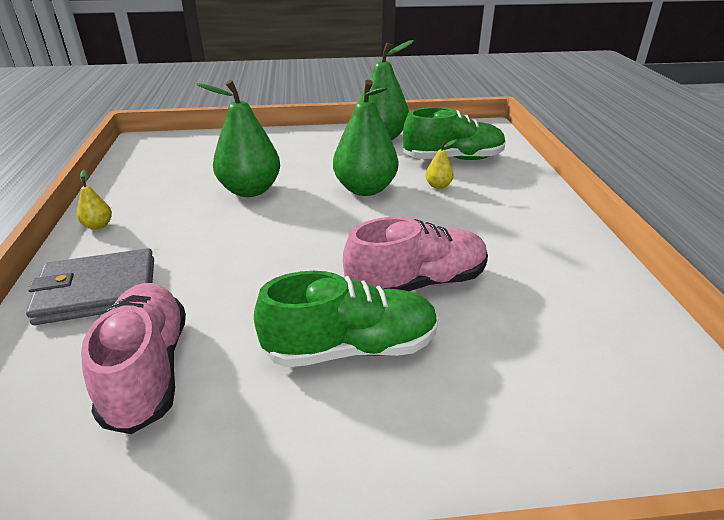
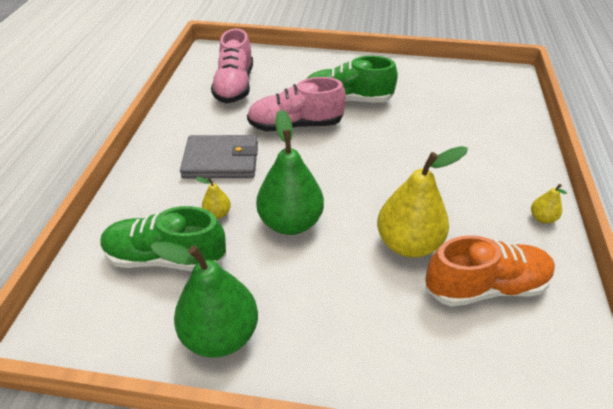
camera: 165 degrees left, 10 degrees up
(97, 291) = (502, 154): grey wallet -> grey wallet (221, 160)
(147, 370) = (449, 106): pink shoe -> pink shoe (235, 86)
(187, 176) = (485, 287): none -> orange shoe
(250, 190) = (408, 244): green pear -> yellow pear

